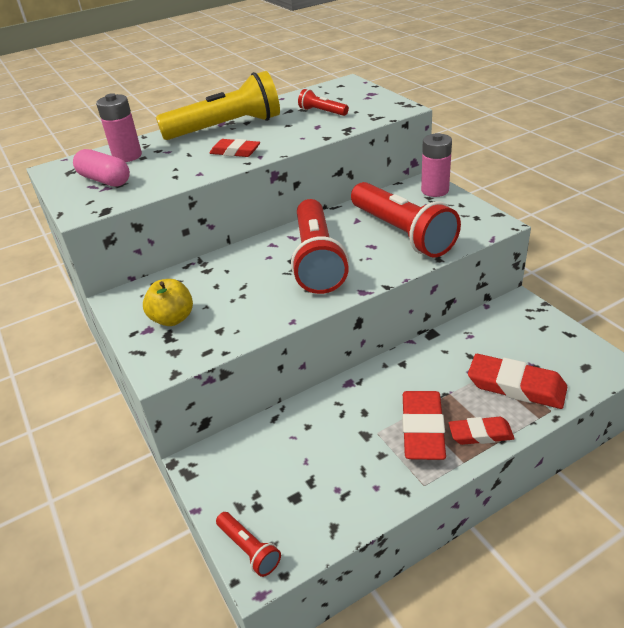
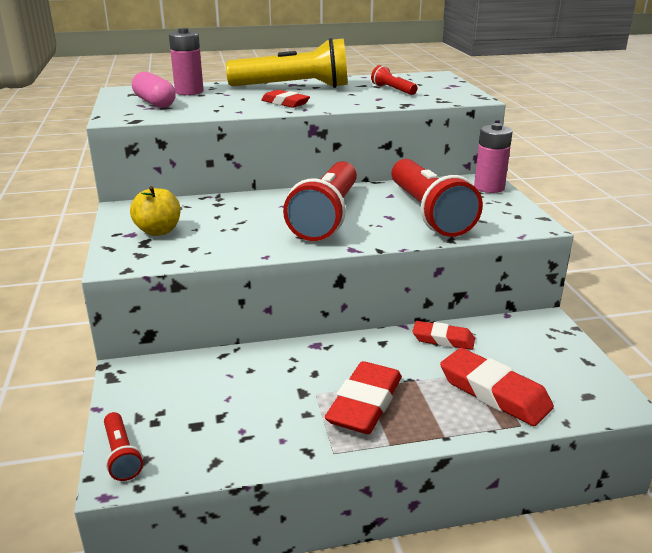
camera: 15 degrees right, 10 degrees down
(480, 434) = (425, 424): red eraser -> red eraser (443, 339)

